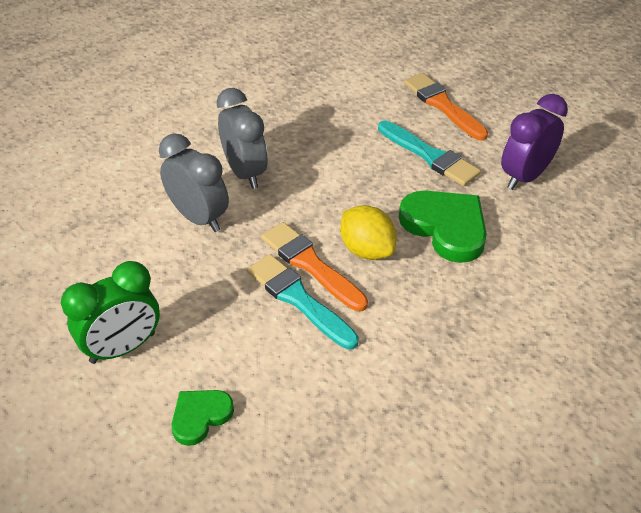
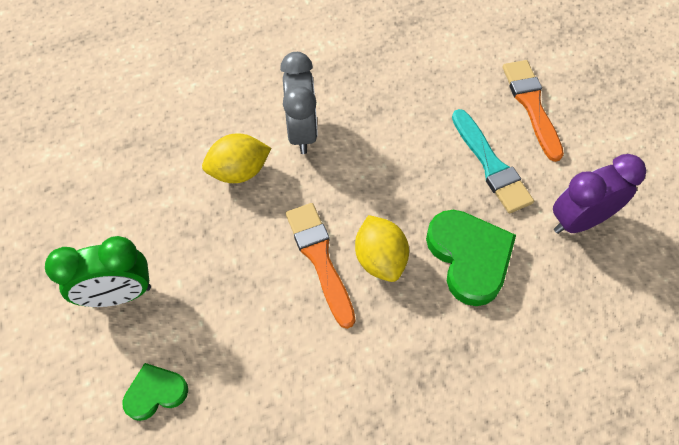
camera: 20 degrees right, 15 degrees up
(199, 218) = (239, 171): grey clock -> yellow lemon
(299, 299) = (293, 295): turquoise brush -> none

